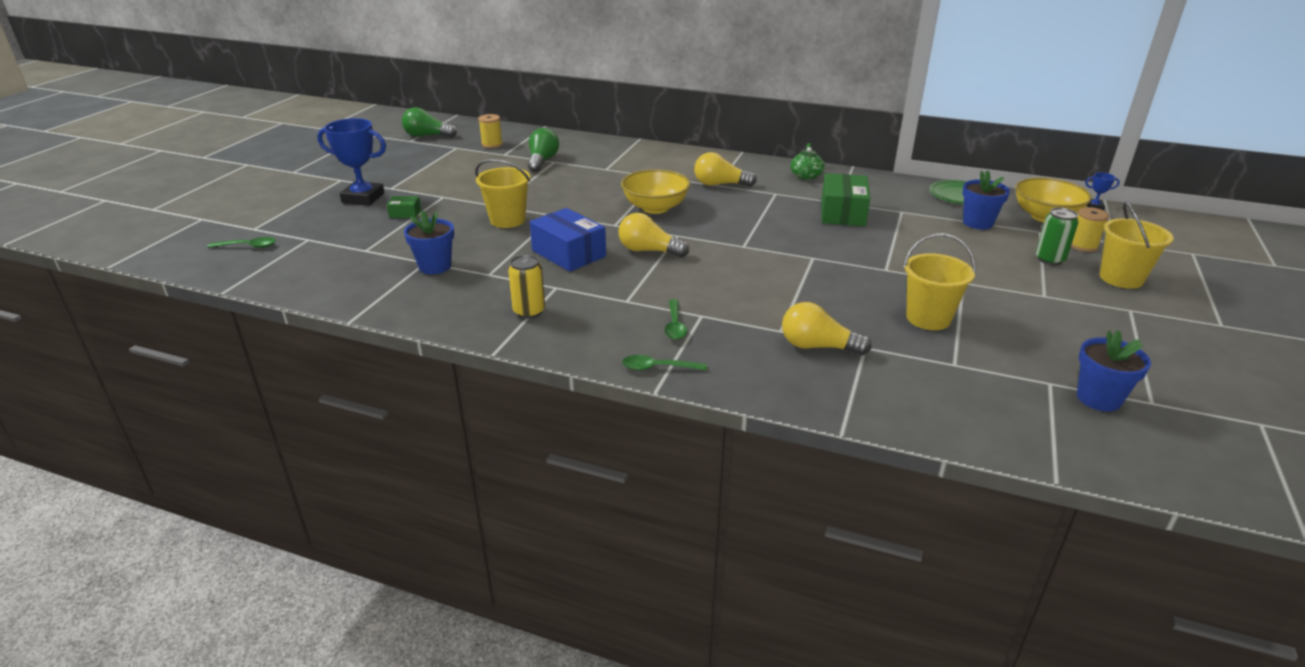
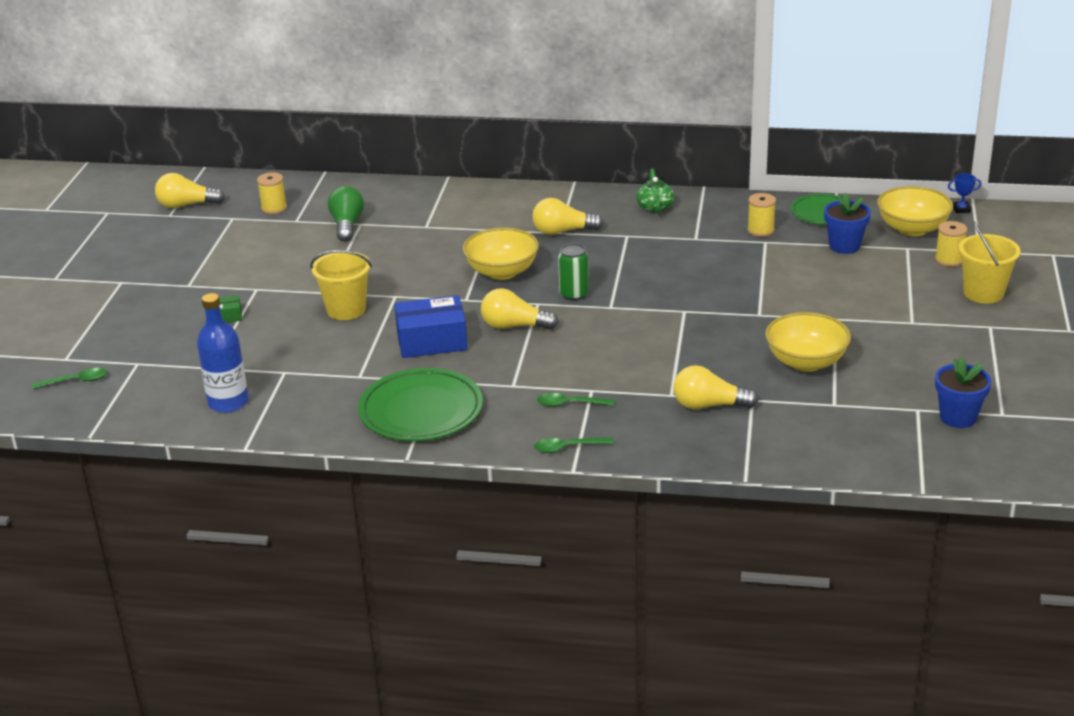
camera: 10 degrees left, 0 degrees up
(360, 280) = (228, 402): none -> blue bottle
(363, 198) = (164, 303): blue trophy -> none
(427, 136) = (186, 205): green light bulb -> yellow light bulb
(435, 266) = (297, 376): blue flower pot -> none
(529, 311) = (421, 411): yellow can -> green plate
(569, 253) = (432, 341): blue box -> blue box turned 45 degrees counterclockwise
(675, 325) = (569, 404): green spoon -> green spoon turned 105 degrees clockwise
(843, 213) = (704, 252): green box -> none
(898, 202) = (760, 230): none -> yellow spool
(928, 318) = (806, 362): yellow bucket -> yellow bowl
(1049, 259) = (916, 281): green can -> green can (574, 294)

